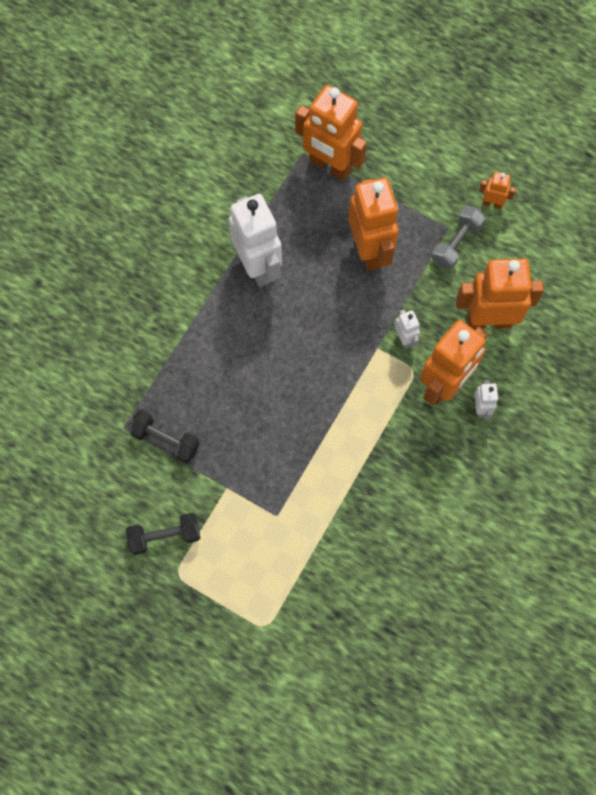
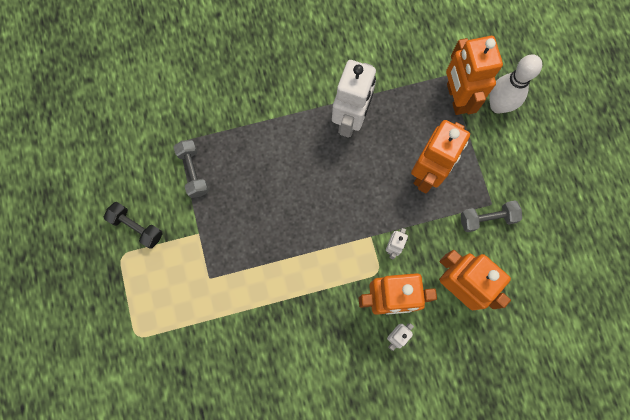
camera: 45 degrees right, 5 degrees up
(165, 440) = (193, 172): black dumbbell -> grey dumbbell
(370, 141) = (498, 105): none -> white bowling pin
(492, 203) = (536, 215): orange robot -> none

